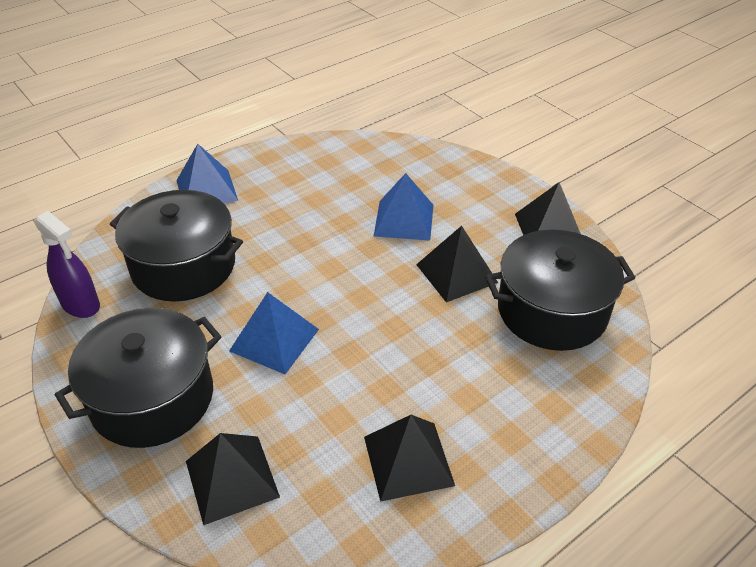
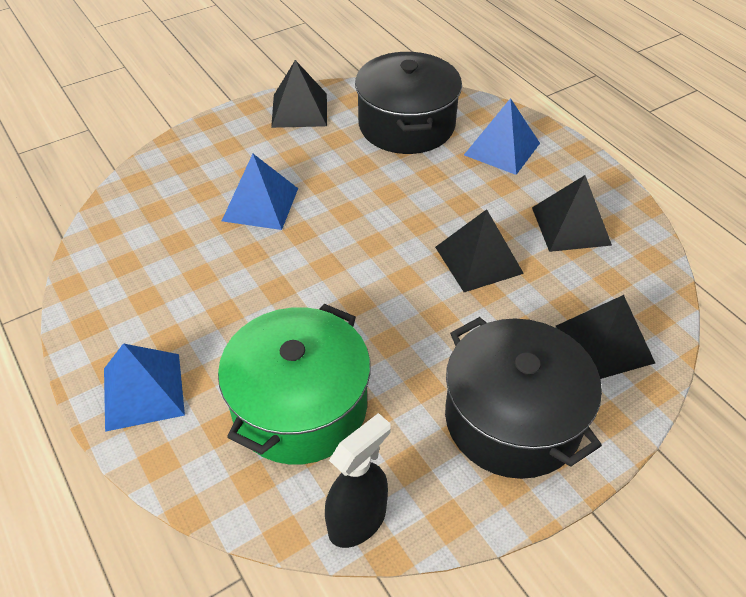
camera: 85 degrees left, 5 degrees up
(81, 305) = (357, 521): purple spray bottle -> black spray bottle
(183, 266) = (300, 406): black pot -> green pot
(274, 339) = (431, 314): blue pyramid -> blue pyramid (502, 149)
(456, 273) = (350, 175): black pyramid -> black pyramid (478, 260)

